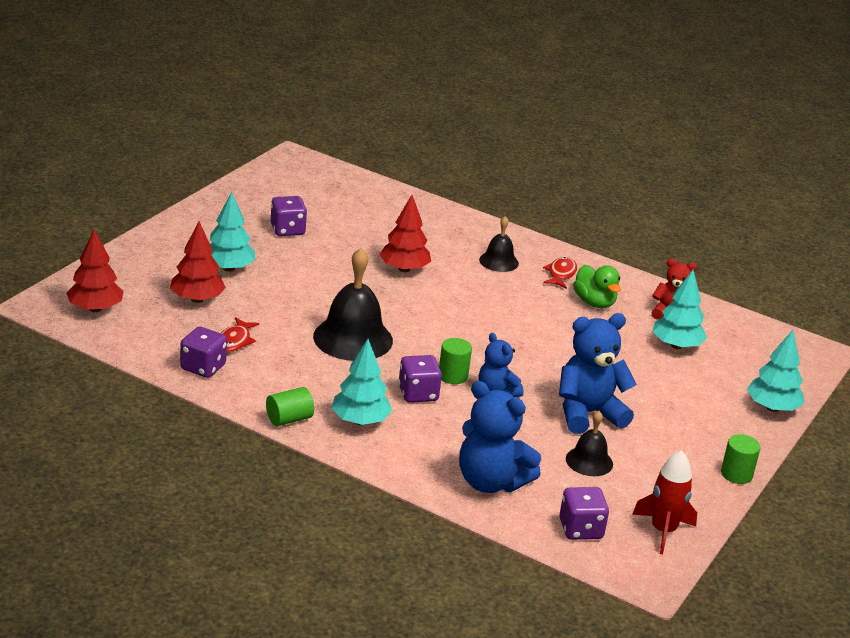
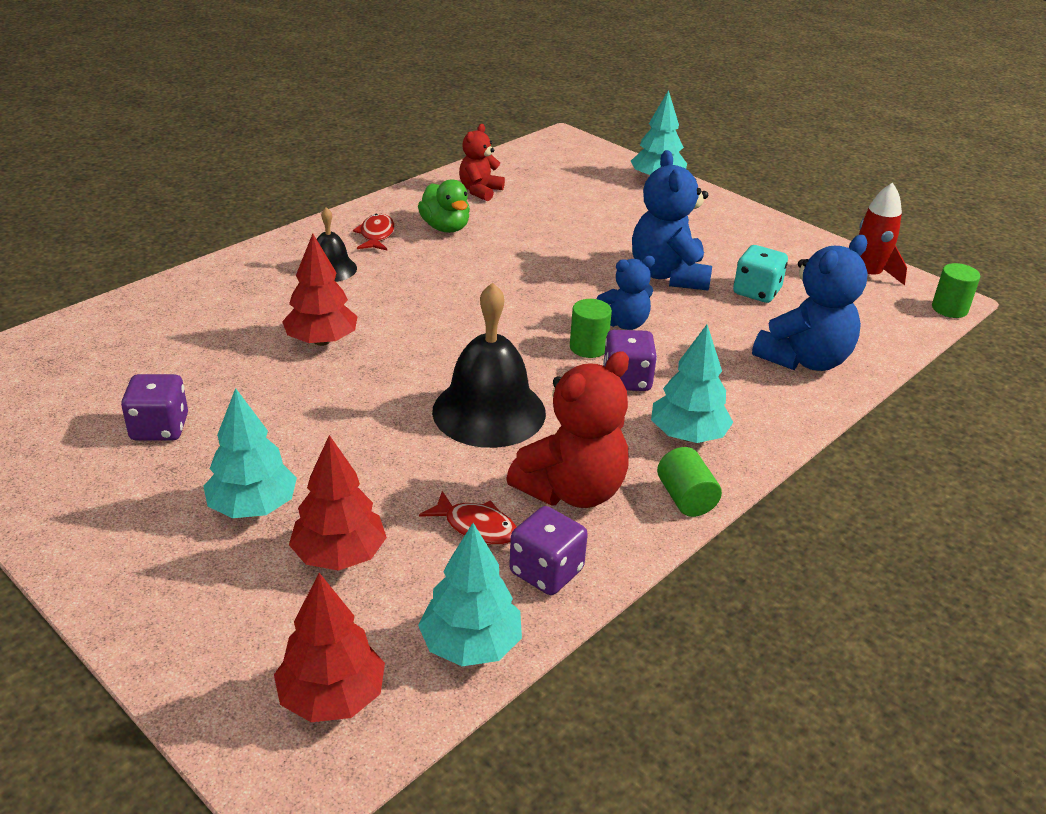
camera: 75 degrees left, 5 degrees up
(281, 374) = (572, 490): none -> red teddy bear
(561, 274) = (376, 235): red fish -> red fish turned 60 degrees clockwise
(580, 529) = (877, 320): purple dice -> none
(589, 461) = (756, 292): black bell -> turquoise dice
(594, 303) = (445, 227): green duck -> green duck turned 75 degrees clockwise
(676, 345) = (541, 201): turquoise tree -> turquoise tree (470, 645)
(736, 474) = (768, 220): green cylinder -> green cylinder (949, 309)

